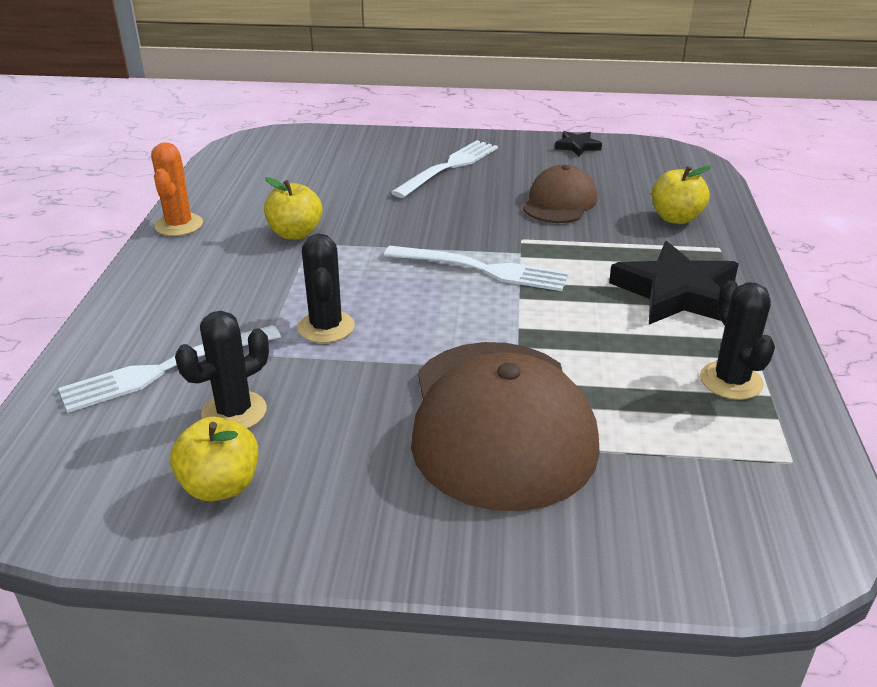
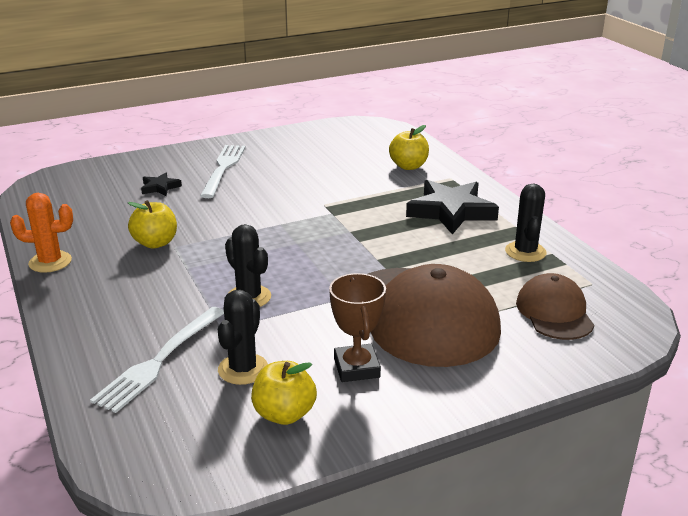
camera: 30 degrees left, 5 degrees down
(179, 225) = (50, 262): orange cactus -> orange cactus turned 60 degrees counterclockwise
(356, 460) = (356, 368): none -> brown trophy
(483, 269) = (318, 230): white fork -> none
(559, 202) = (325, 174): brown cap -> brown cap (554, 312)
(577, 146) = (300, 134): black star -> black star (160, 187)
(731, 381) = (525, 252): black cactus -> black cactus turned 45 degrees clockwise

